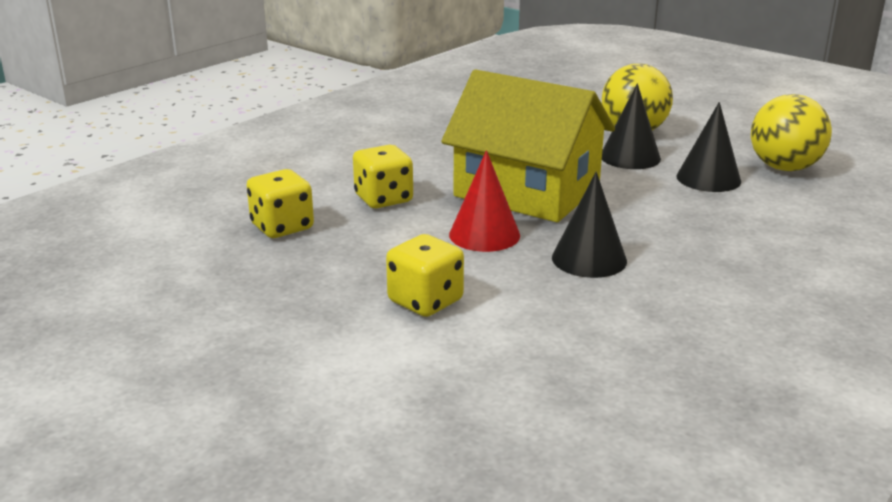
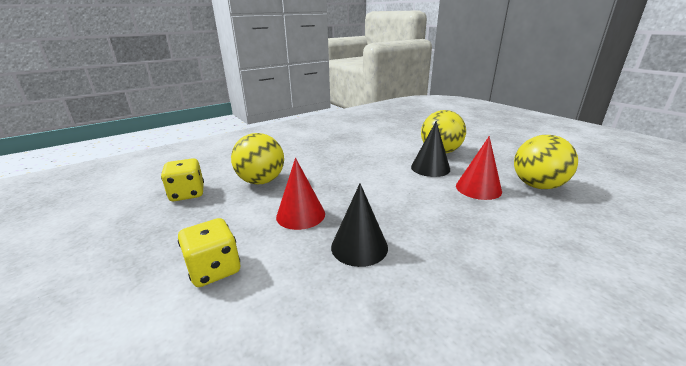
camera: 15 degrees right, 0 degrees up
(383, 199) = (261, 181): yellow dice -> yellow ball
(527, 191) = (350, 185): yellow house -> none
(708, 178) = (478, 188): black cone -> red cone

